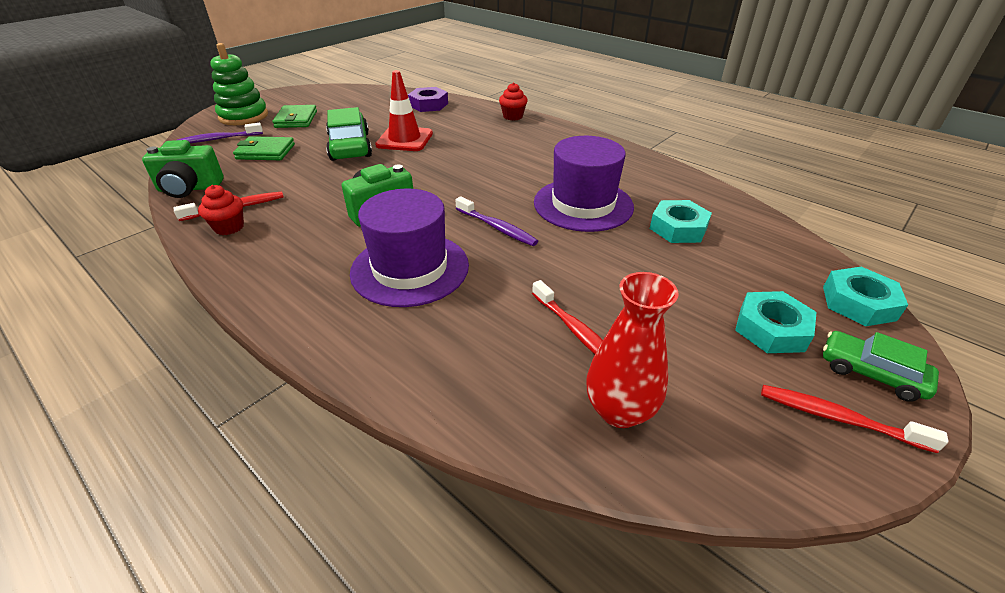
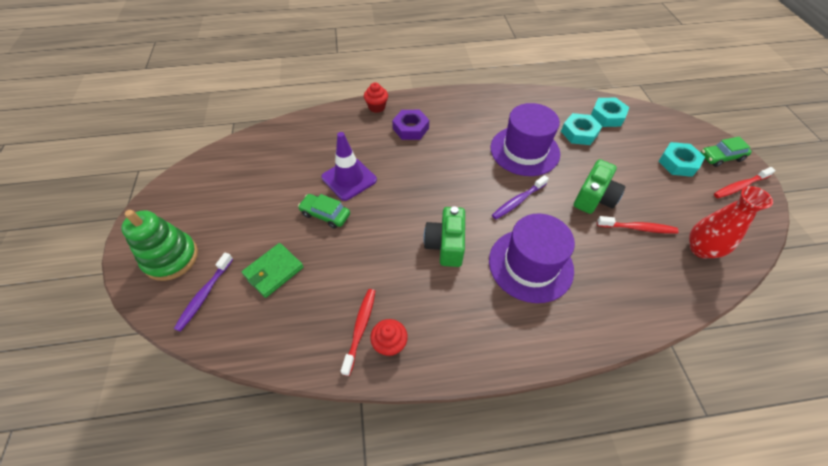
camera: 50 degrees left, 15 degrees up
(189, 188) = (291, 350): green camera -> green camera (594, 198)
(296, 119) = (227, 224): green wallet -> none
(350, 146) = (325, 214): green car -> green car, size x0.63
(404, 139) = (349, 179): red traffic cone -> purple traffic cone
(428, 105) = (302, 134): purple nut -> purple nut (410, 128)
(497, 227) = (518, 201): purple toothbrush -> purple toothbrush turned 150 degrees clockwise
(858, 303) = (678, 125): turquoise nut -> turquoise nut (607, 116)

